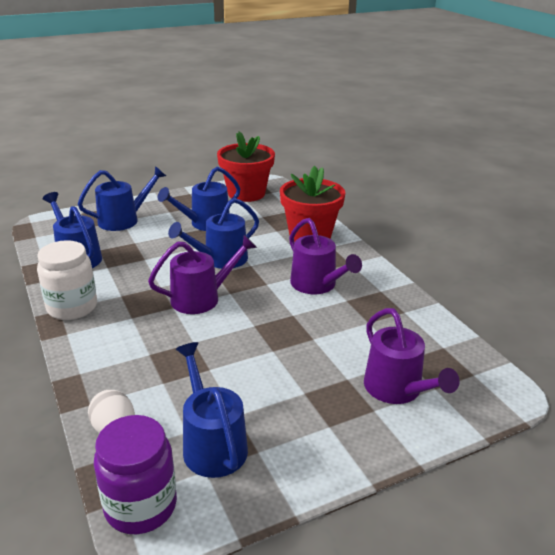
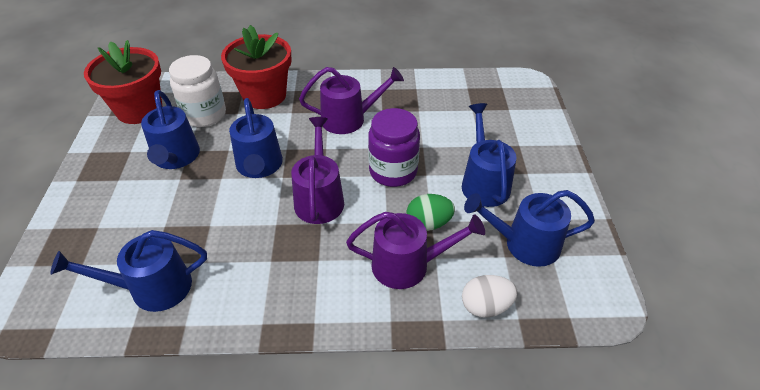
camera: 65 degrees left, 15 degrees up
(72, 307) = (265, 310): white jar -> white jar (204, 115)
(123, 220) = (98, 225): blue watering can -> blue watering can (484, 182)
(140, 506) = (579, 305): purple jar -> purple jar (393, 171)
(205, 368) = (428, 223): none -> green egg
(397, 389) = (502, 126): purple watering can -> purple watering can (408, 265)

